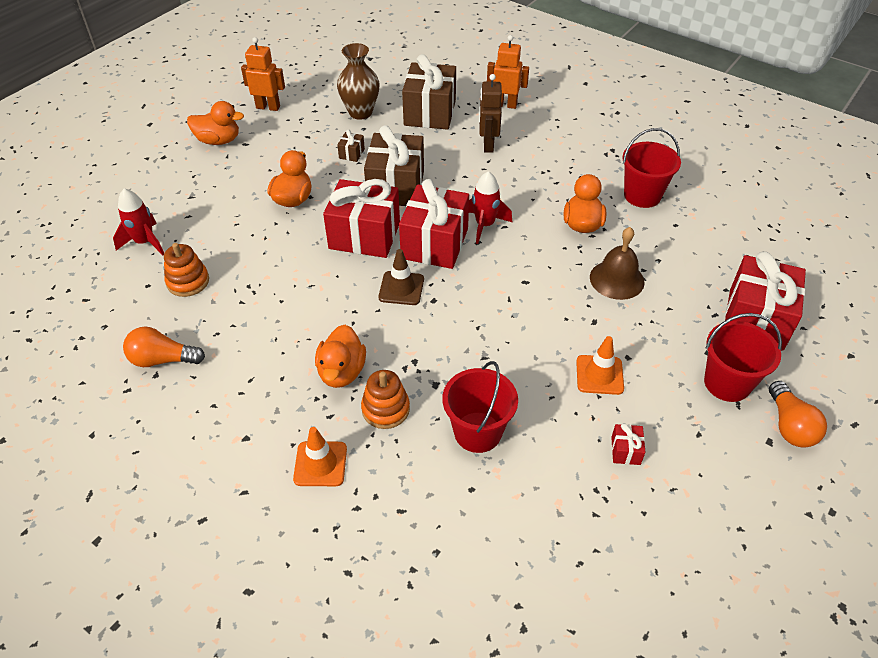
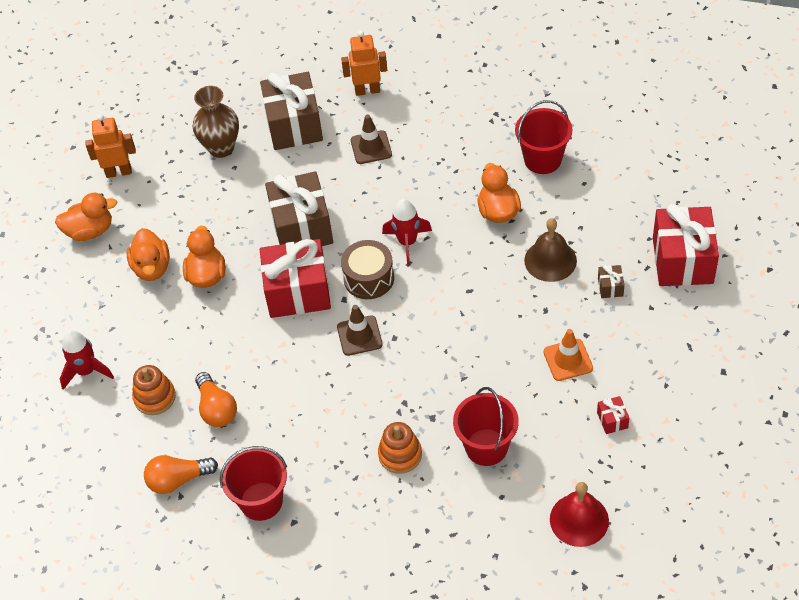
camera: 15 degrees left, 5 degrees up
(320, 464) = (368, 520): orange traffic cone -> none
(342, 372) = (345, 435): orange duck -> orange duck (152, 268)
(351, 153) = (238, 202): brown gift -> brown gift (610, 287)
(434, 243) = (369, 278): red gift -> brown drum
(488, 145) = (371, 147): brown robot -> brown traffic cone
(547, 546) = (579, 520): none -> red bell
(727, 383) = (675, 330): red bucket -> red bucket (261, 501)
(789, 425) = (735, 352): orange light bulb -> orange light bulb (216, 408)

